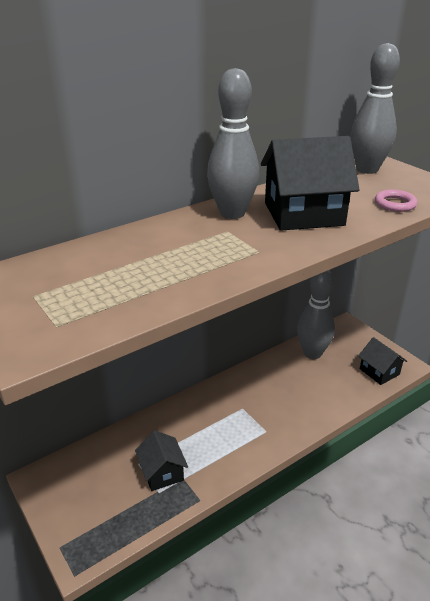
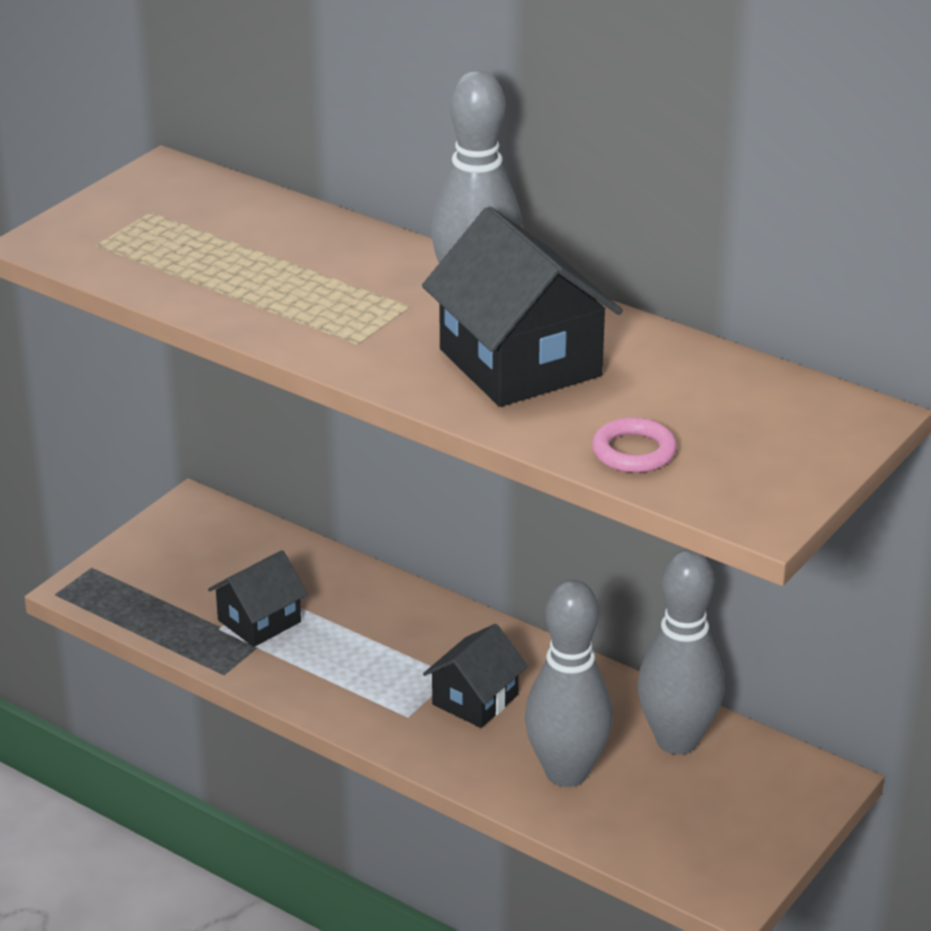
camera: 70 degrees right, 0 degrees up
(367, 169) = (797, 409): grey bowling pin -> grey bowling pin (566, 772)
(379, 371) = (676, 850): black house -> black house (475, 700)

